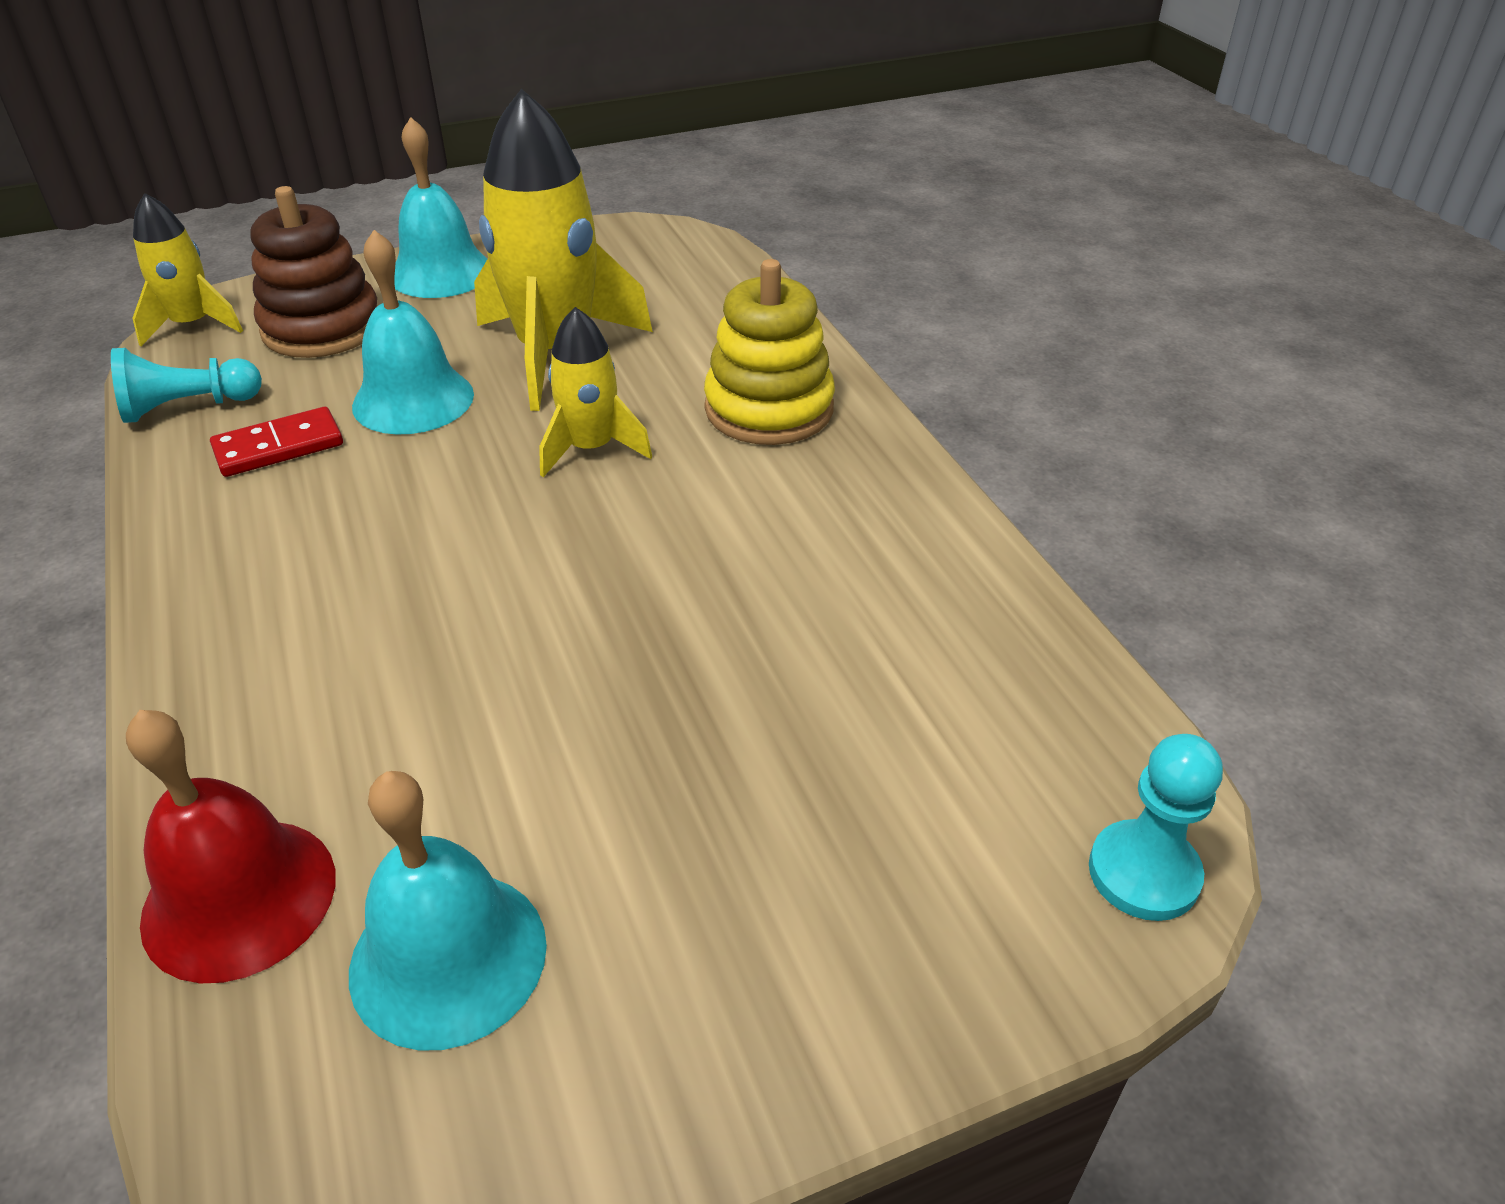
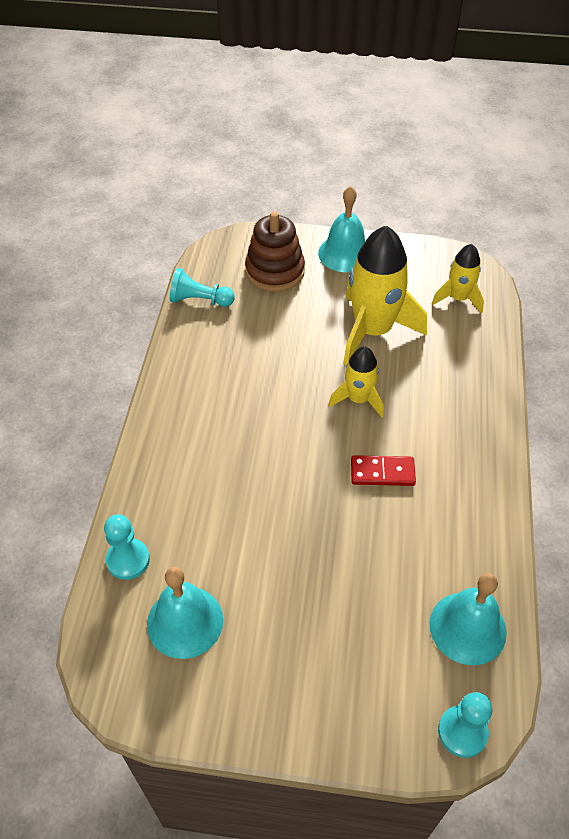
camera: 30 degrees right, 10 degrees up
(192, 325) = (220, 247): yellow rocket -> yellow rocket (458, 298)
(239, 897) = (128, 560): red bell -> turquoise pawn
(279, 447) = (227, 340): red domino -> red domino (382, 472)
(413, 400) = (294, 335): turquoise bell -> turquoise bell (467, 627)
(769, 409) = (455, 410): yellow stacking toy -> none

